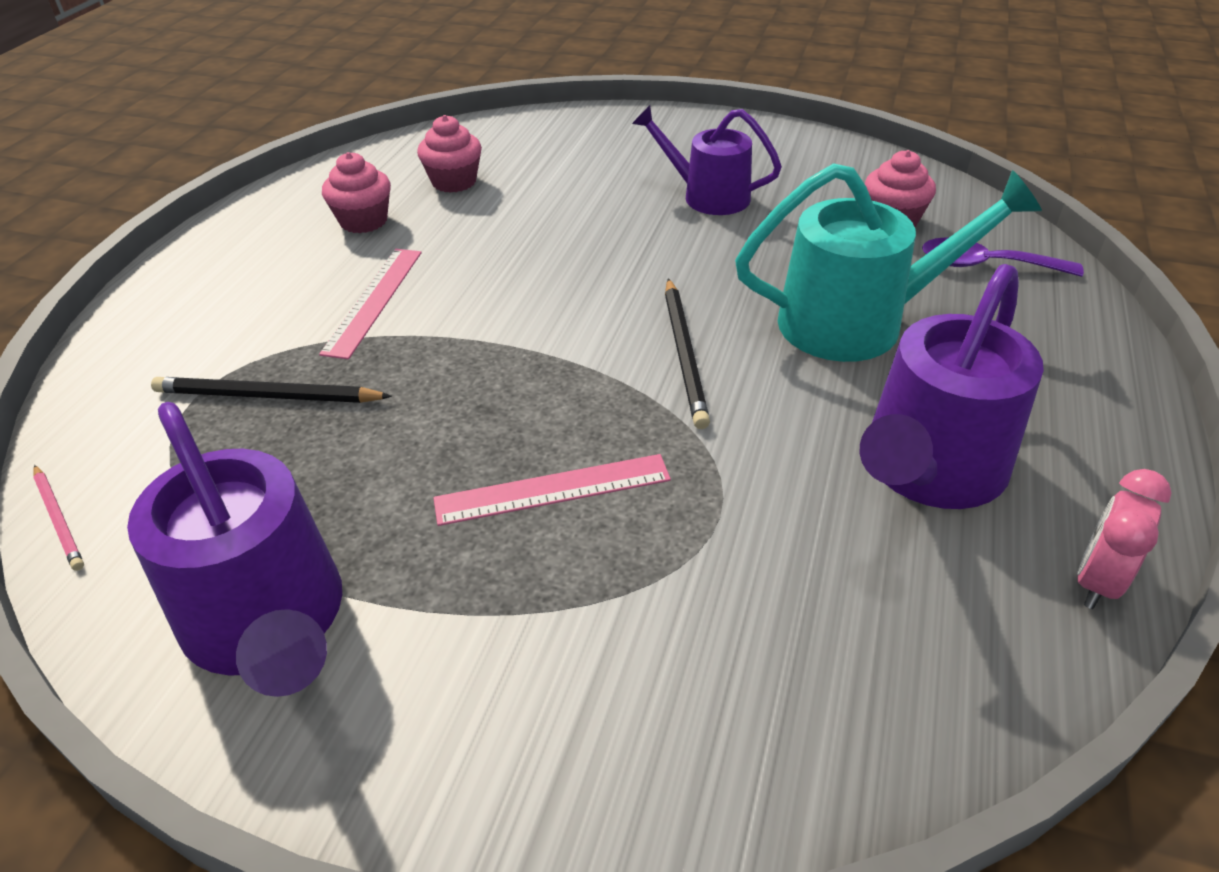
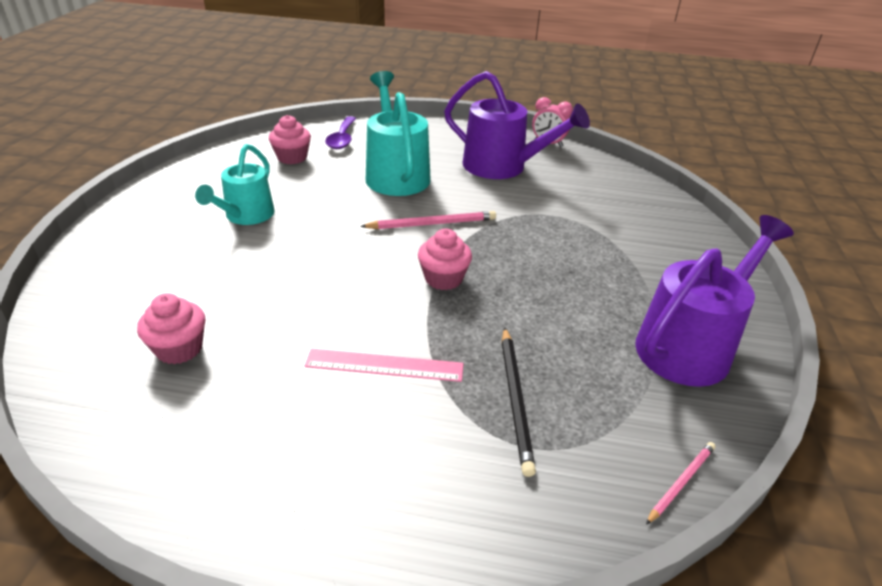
camera: 100 degrees left, 5 degrees down
(363, 221) = (246, 401): pink cupcake -> pink cupcake (443, 278)
(552, 489) = (554, 261): pink ruler -> none
(684, 354) = (431, 224): black pencil -> pink pencil
(707, 196) = (246, 216): purple watering can -> turquoise watering can

